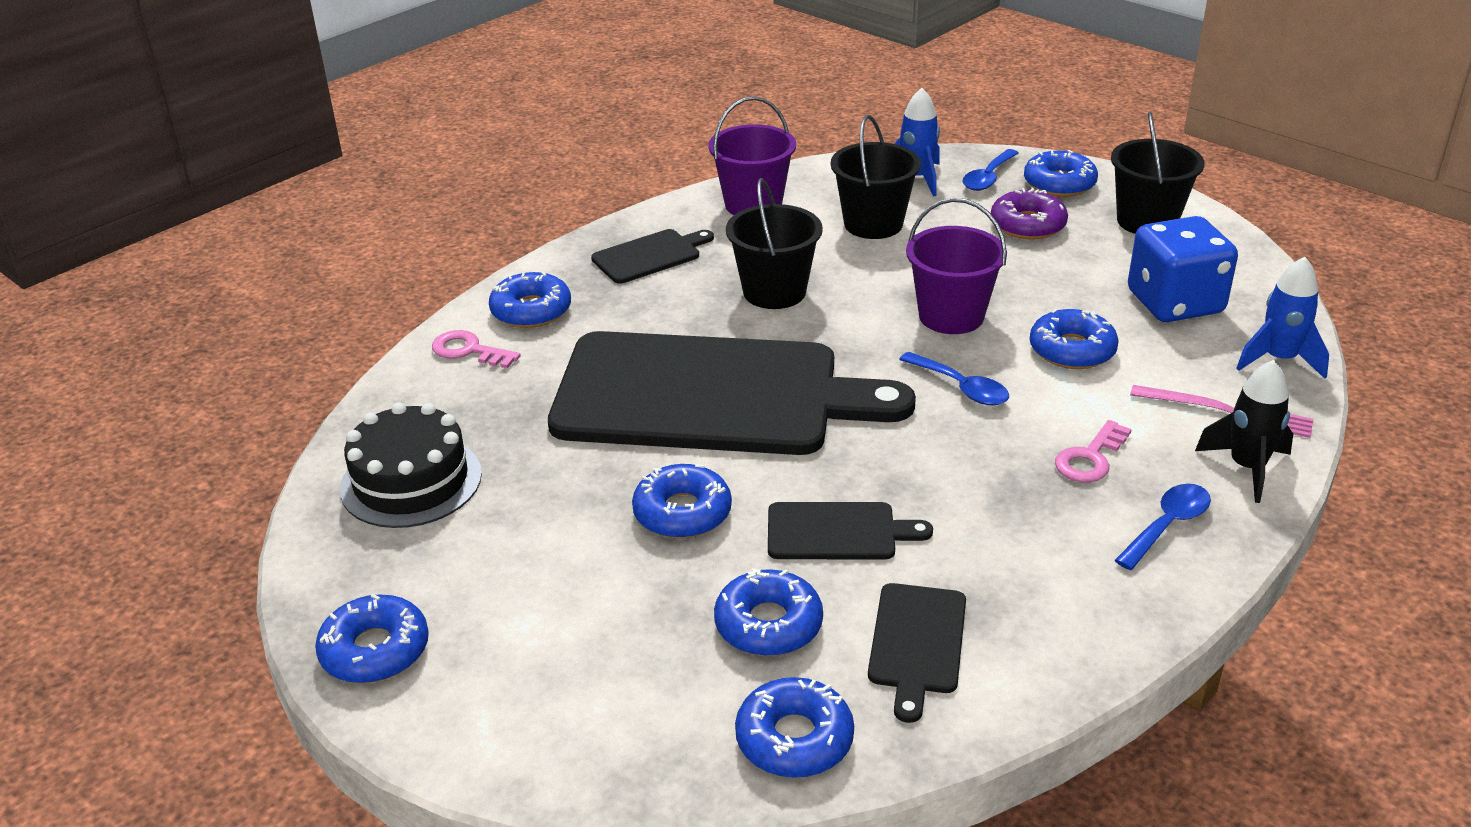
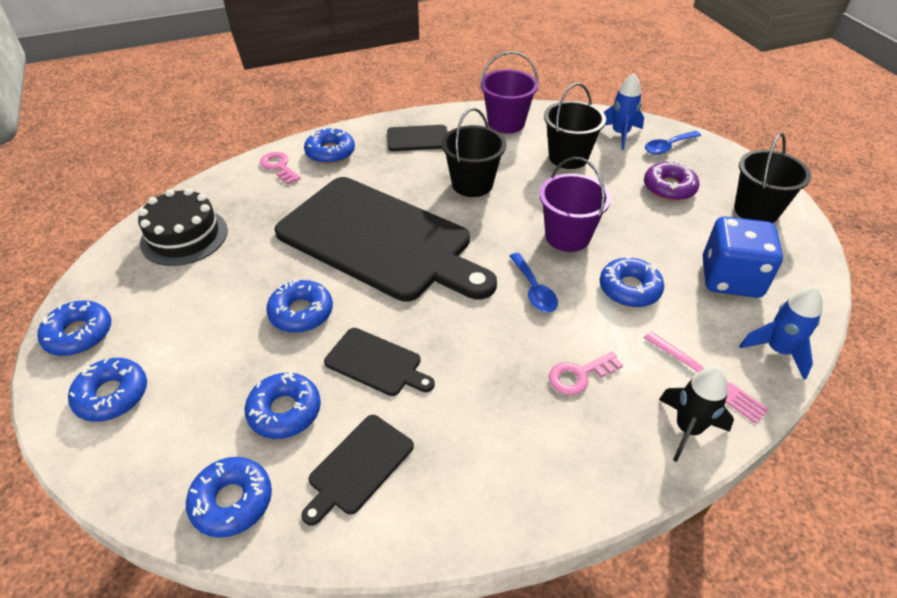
camera: 25 degrees right, 10 degrees up
(1059, 183) = (714, 165): blue donut -> blue donut (112, 395)
(1167, 525) = (593, 451): blue spoon -> none

